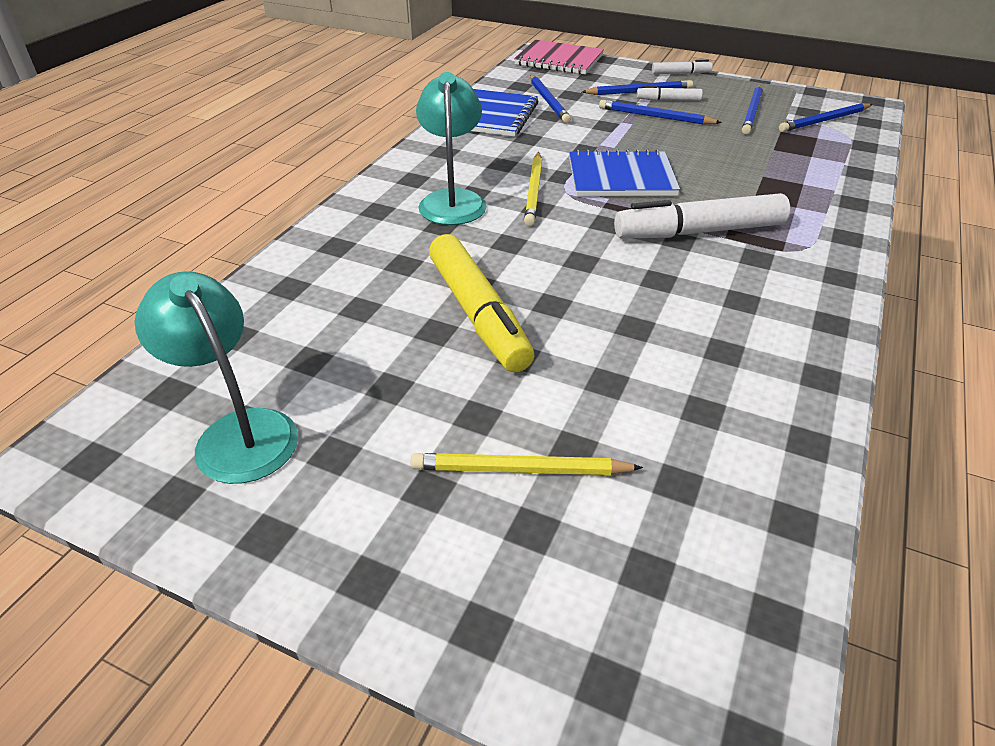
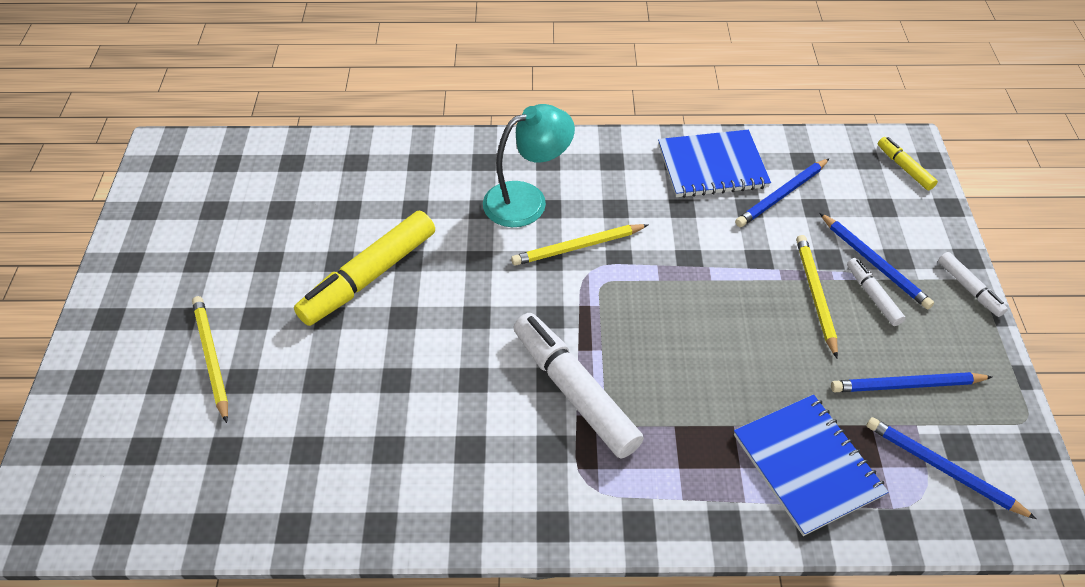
camera: 65 degrees right, 10 degrees up
(237, 432) = (203, 209): turquoise lamp -> none
(559, 60) = (904, 168): pink notebook -> yellow marker
(621, 177) = (647, 303): blue notebook -> blue notebook (807, 465)
(655, 117) = (815, 295): blue pencil -> yellow pencil

